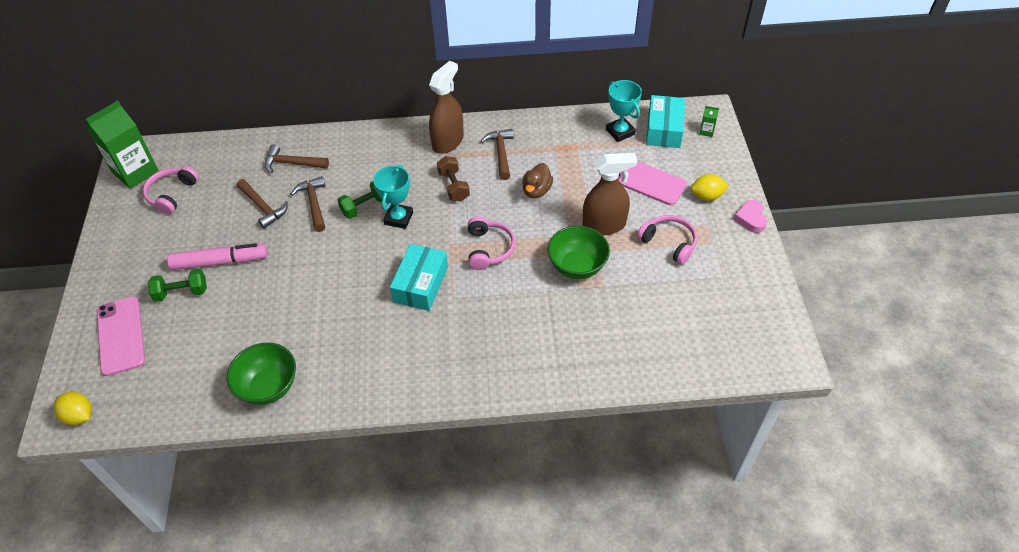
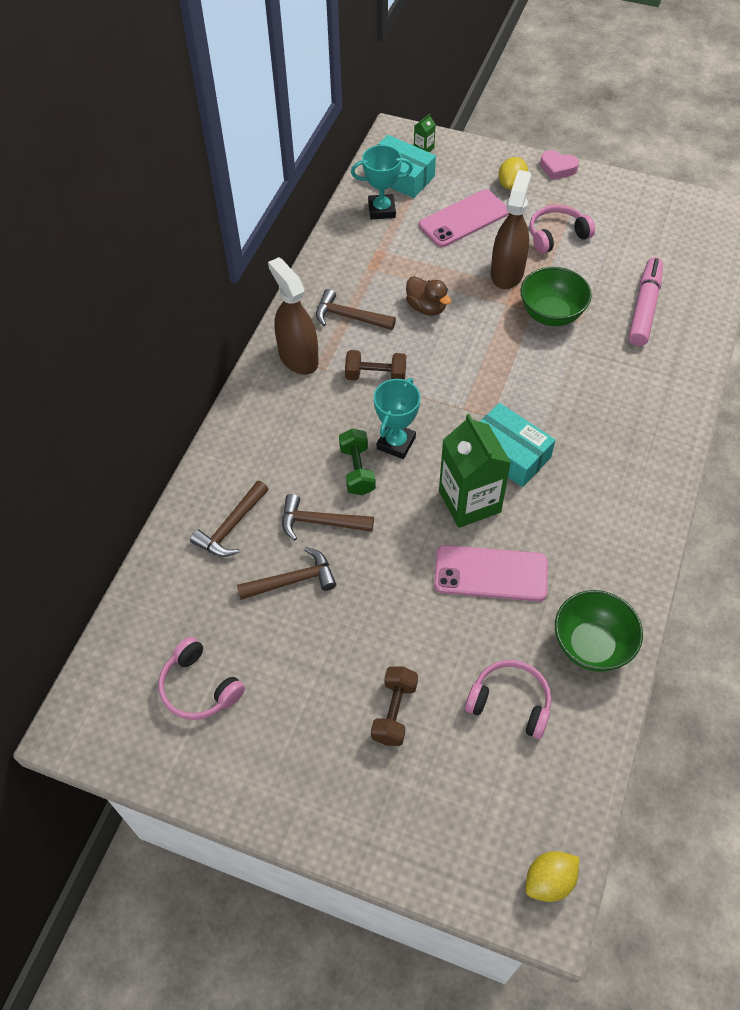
camera: 65 degrees left, 5 degrees up
(121, 336) = (434, 804): pink phone -> pink phone (490, 573)
(135, 172) = (119, 729): green carton -> green carton (469, 501)
(181, 292) = (394, 712): green dumbbell -> brown dumbbell
(220, 262) = (363, 653): pink marker -> pink marker (644, 308)
(398, 218) = (396, 443): turquoise trophy -> turquoise trophy turned 75 degrees clockwise
(489, 249) = (488, 377): pink headphones -> pink headphones (510, 702)

